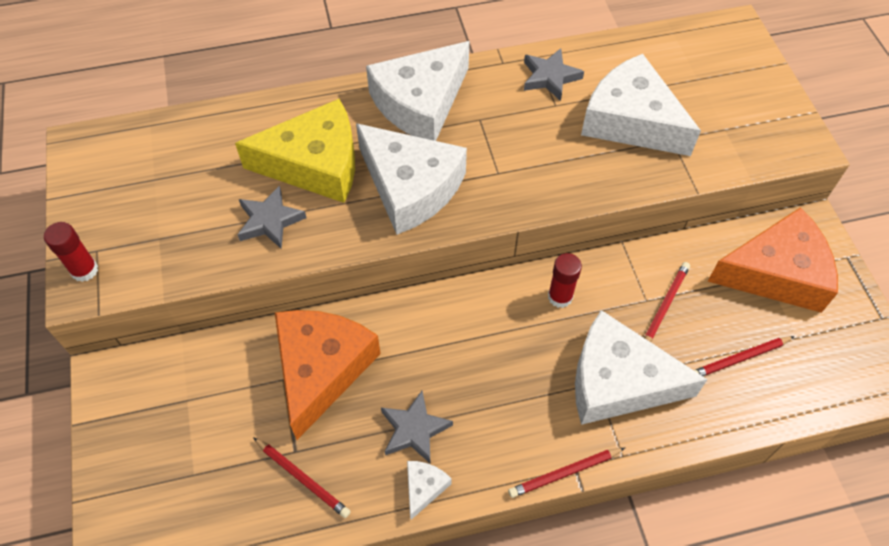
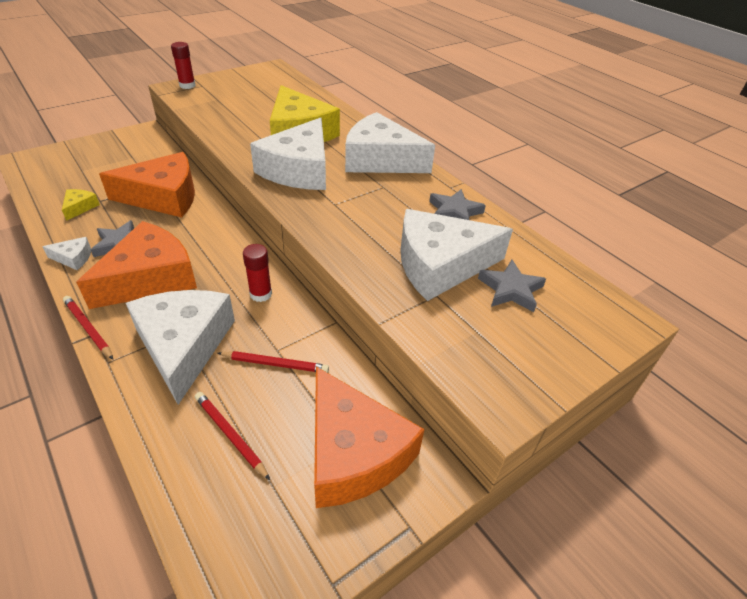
camera: 65 degrees right, 15 degrees down
(270, 221) = (245, 127): grey star -> grey star (510, 289)
(302, 478) = (80, 207): red pencil -> yellow cheese
(495, 402) = (150, 278): none -> orange cheese
(631, 120) = (440, 265): white cheese -> white cheese turned 120 degrees counterclockwise

